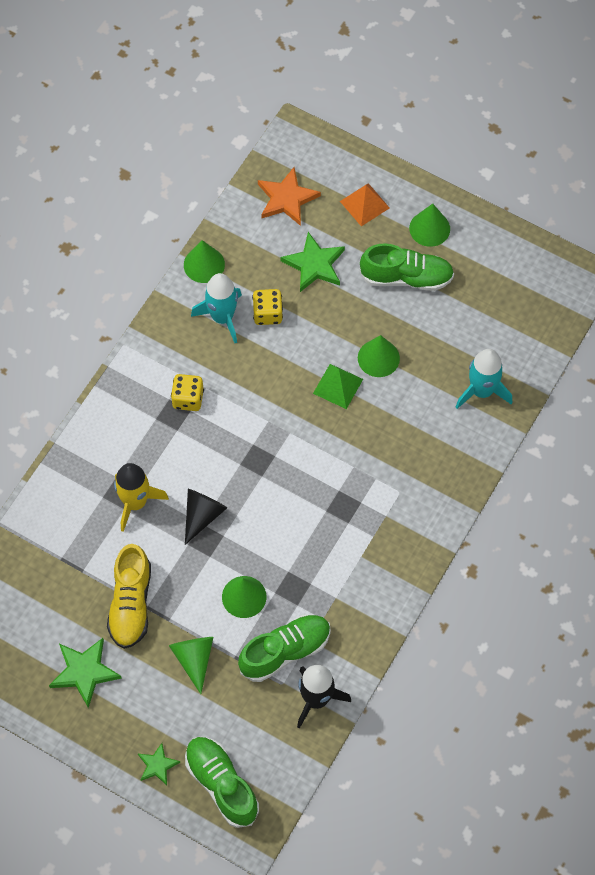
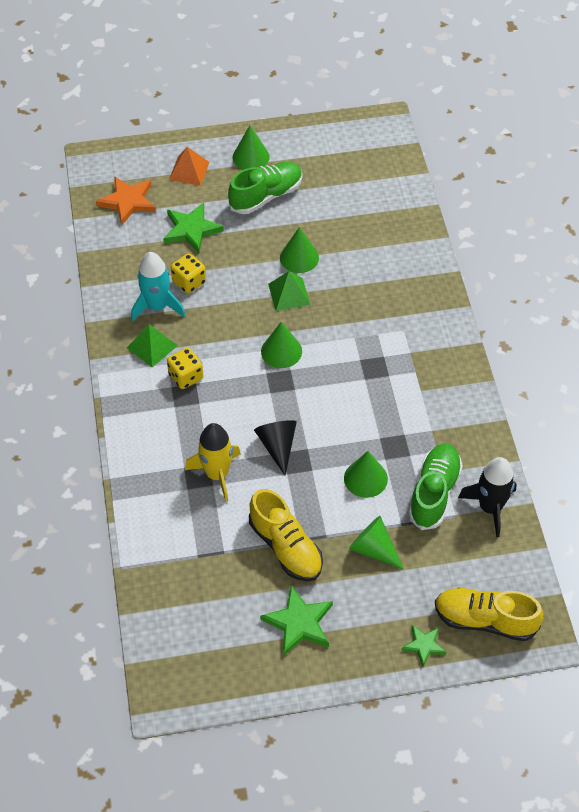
camera: 40 degrees left, 10 degrees down
(186, 351) = (152, 346): none -> green pyramid
(204, 264) = (107, 281): green cone -> green cone (281, 351)
(221, 784) = (485, 620): green shoe -> yellow shoe
(482, 391) = (392, 231): turquoise rocket -> none

